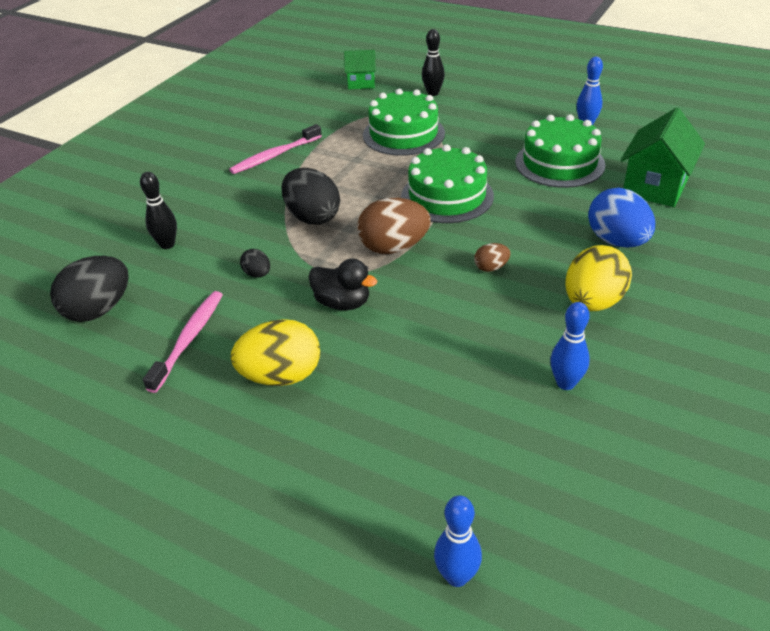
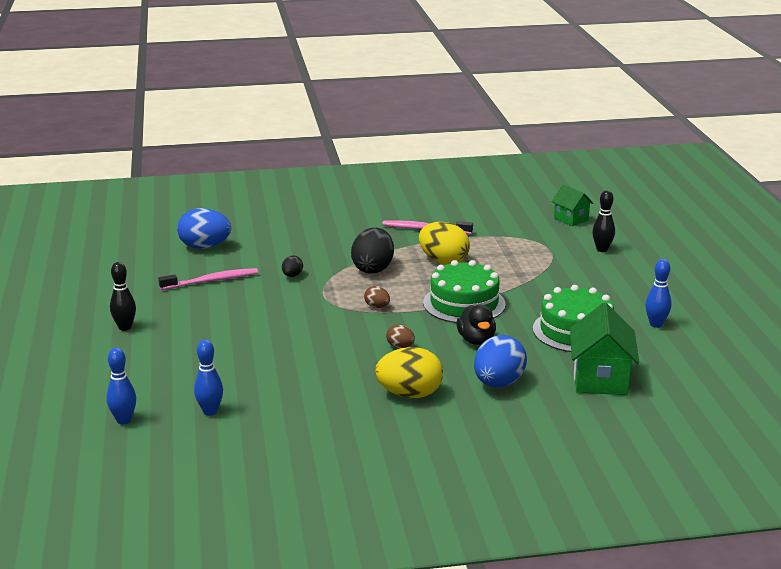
camera: 50 degrees right, 15 degrees down
(99, 310) = (205, 247): black egg -> blue egg
(167, 244) = (284, 239): black bowling pin -> black bowling pin (125, 327)
(281, 376) = (213, 318): yellow egg -> yellow egg (443, 261)
(342, 303) = (299, 311): black duck -> black duck (476, 340)
(394, 247) = (377, 307): brown egg -> brown egg, size x0.49
(403, 134) = (522, 260): green cake -> none
(565, 383) = (312, 408): blue bowling pin -> blue bowling pin (210, 411)
(655, 187) = (600, 379): green house -> green house turned 75 degrees counterclockwise

